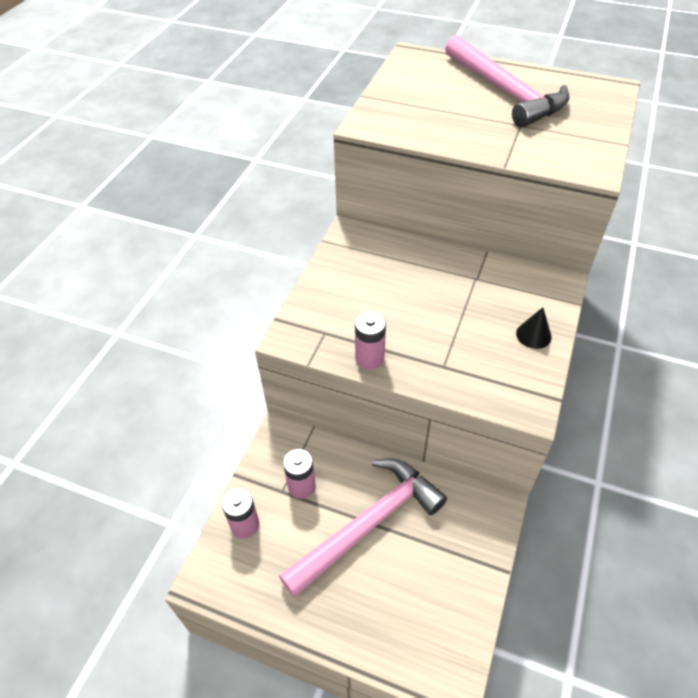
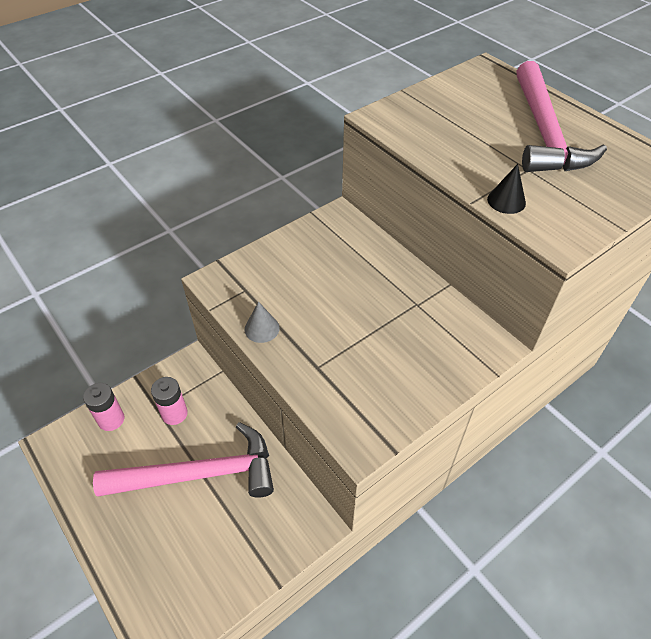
camera: 30 degrees right, 0 degrees up
(369, 358) = (262, 328): pink battery -> grey cone
(533, 335) = (424, 381): black cone -> black cone (506, 201)

